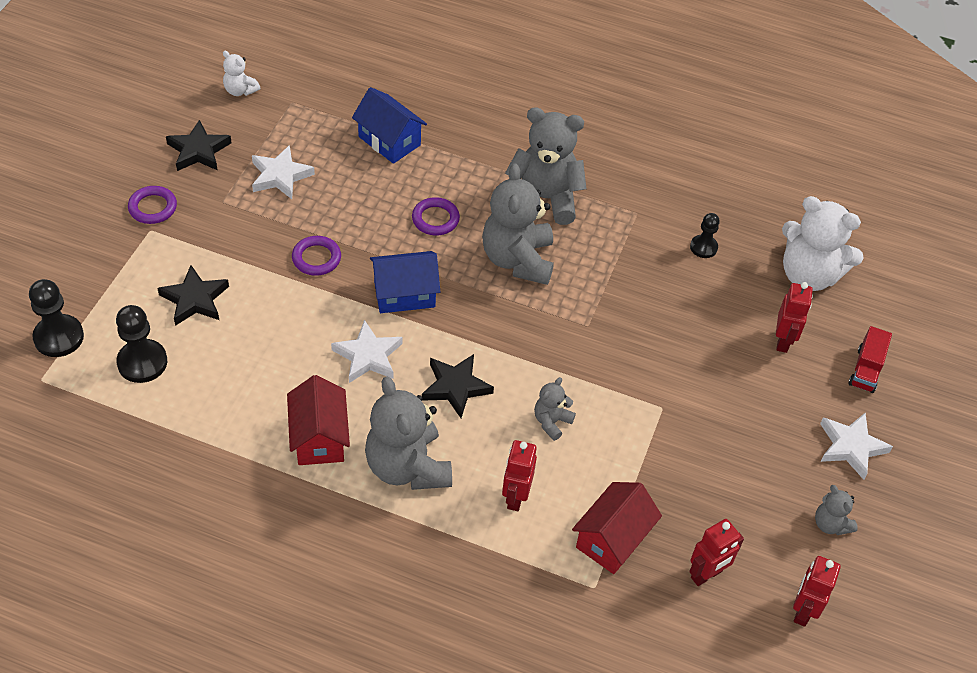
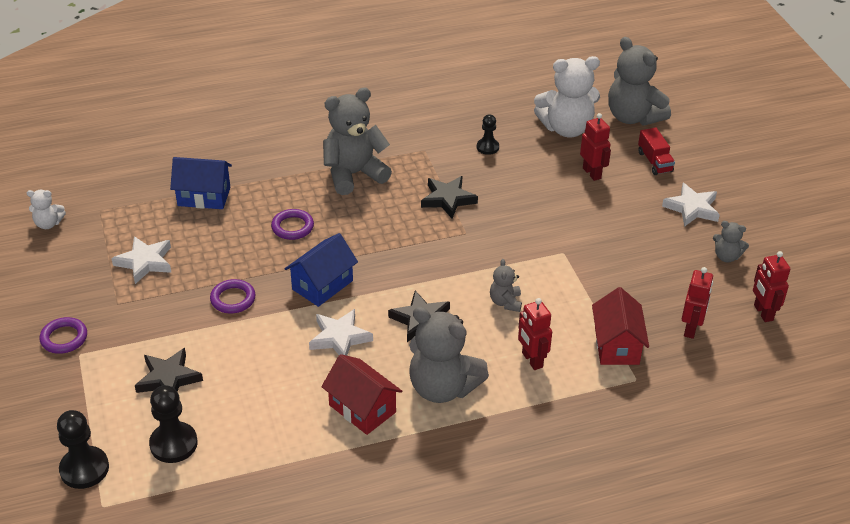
camera: 35 degrees left, 10 degrees down
(198, 151) = (59, 280): black star -> black star (448, 199)
(518, 260) = (377, 220): grey teddy bear -> grey teddy bear (633, 117)

